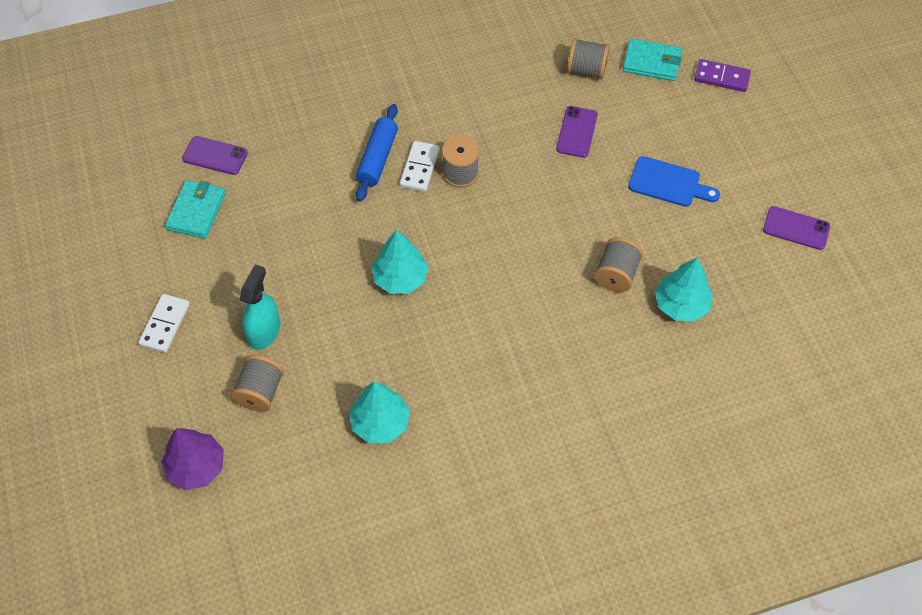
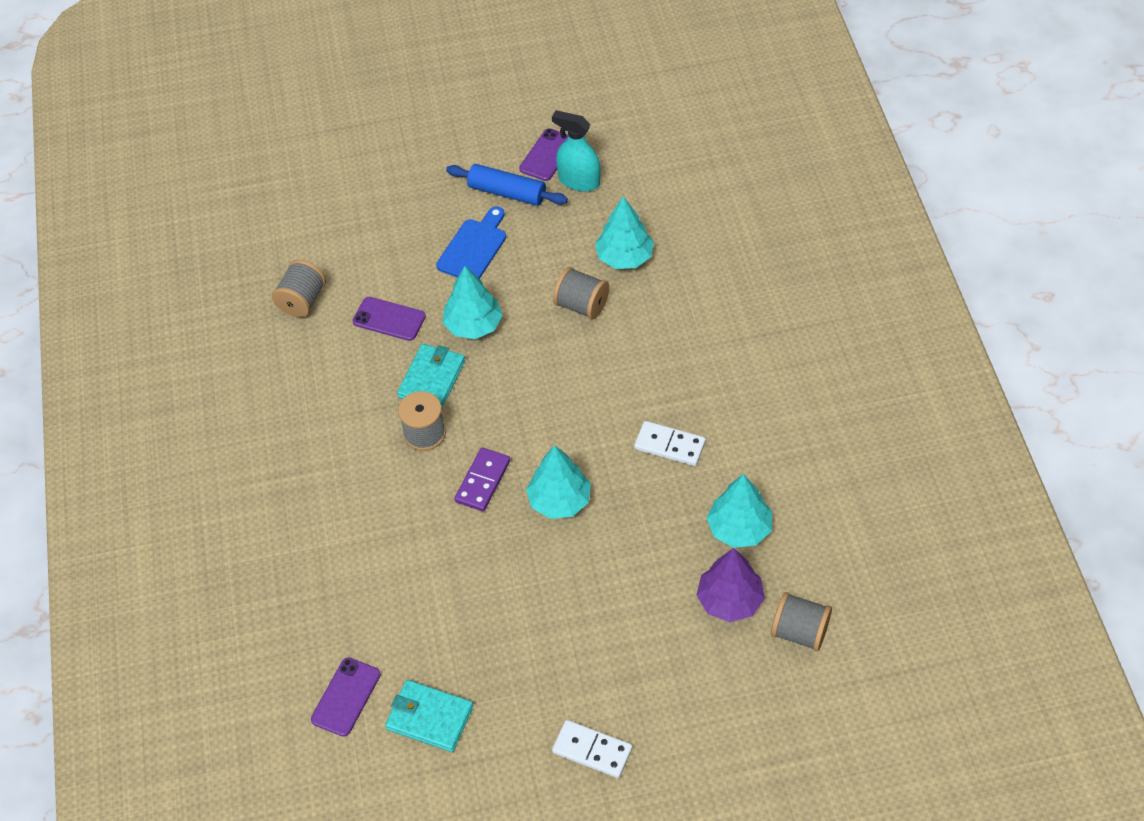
camera: 80 degrees left, 5 degrees down
(196, 467) = (782, 711): purple tree -> purple tree (730, 600)
(260, 392) = (693, 645): grey spool -> grey spool (800, 632)
(264, 331) = (613, 641): turquoise spray bottle -> turquoise spray bottle (579, 181)
(377, 158) = (386, 515): blue rolling pin -> blue rolling pin (507, 193)
(420, 168) = (409, 473): white domino -> white domino (670, 445)
(580, 193) = (473, 325): none -> turquoise tree
(651, 62) = (306, 241): turquoise wallet -> turquoise wallet (432, 379)
(721, 77) = (342, 184): purple domino -> purple domino (483, 481)

